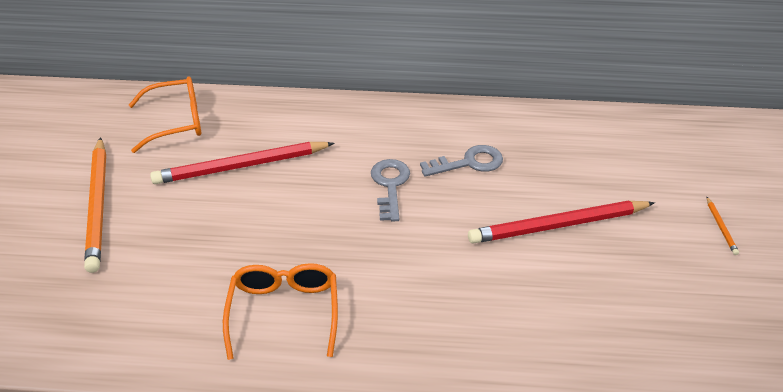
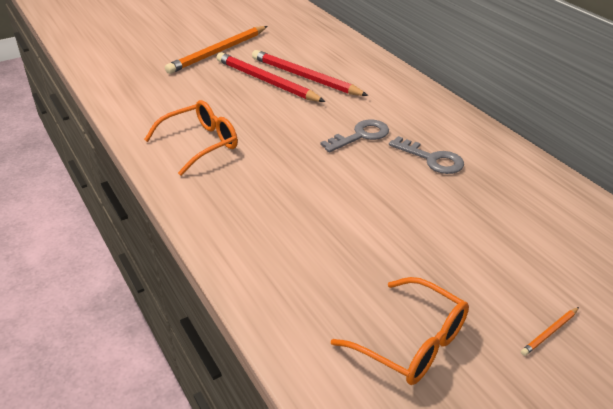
camera: 55 degrees right, 5 degrees down
(177, 122) = (314, 42): orange glasses -> orange glasses (412, 343)
(558, 225) = (420, 228): red pencil -> red pencil (266, 81)

